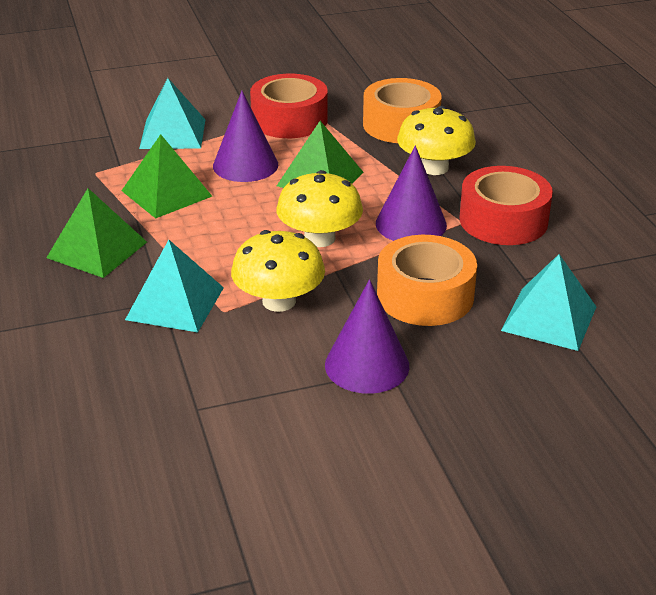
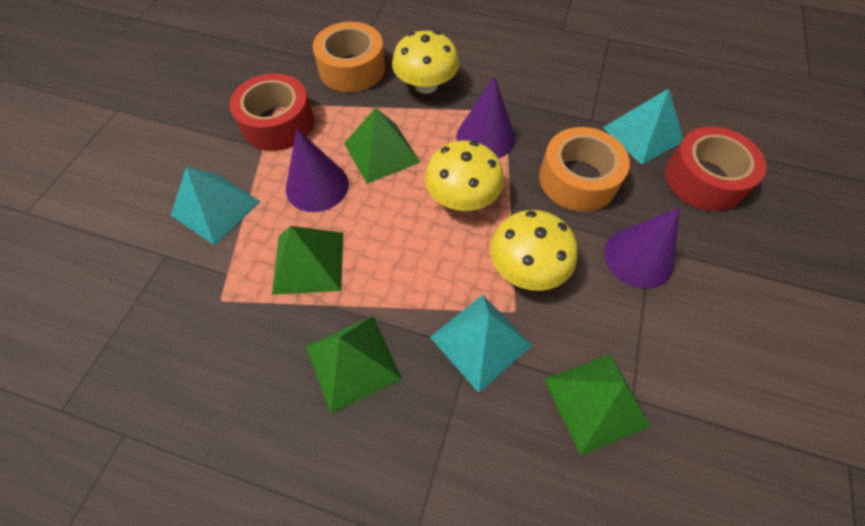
camera: 55 degrees left, 25 degrees up
(173, 386) = (595, 402): none -> green pyramid
(503, 220) = (519, 90): red tape -> red tape (704, 179)

